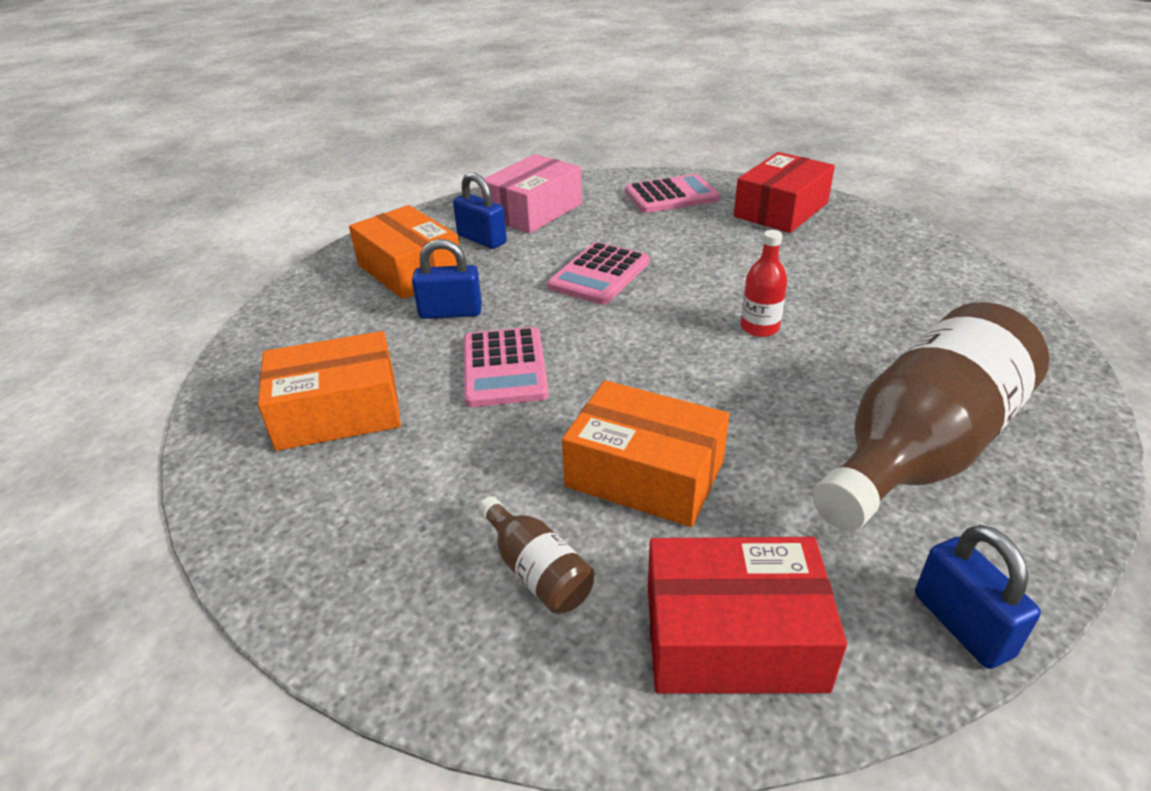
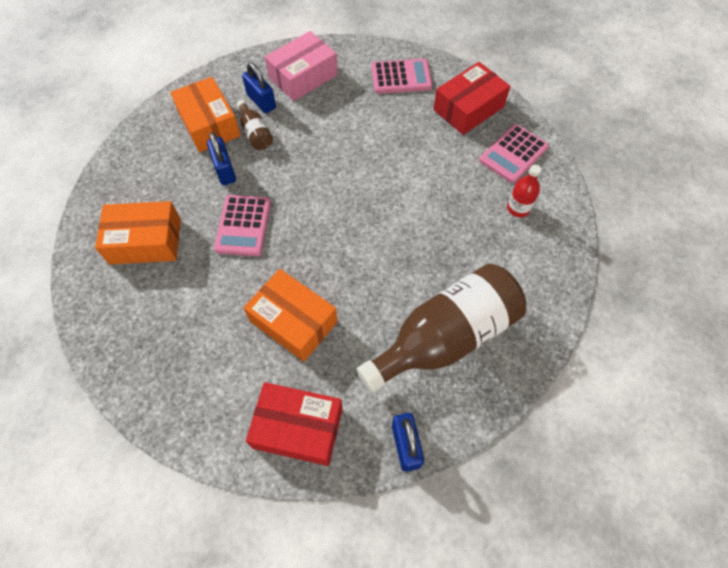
camera: 10 degrees right, 25 degrees up
(450, 312) = (225, 170): blue padlock -> blue padlock turned 60 degrees clockwise
(536, 571) = (220, 371): brown bottle -> brown bottle (255, 133)
(599, 274) = (324, 153): pink calculator -> pink calculator (513, 154)
(759, 328) = (402, 222): red bottle -> red bottle (518, 208)

